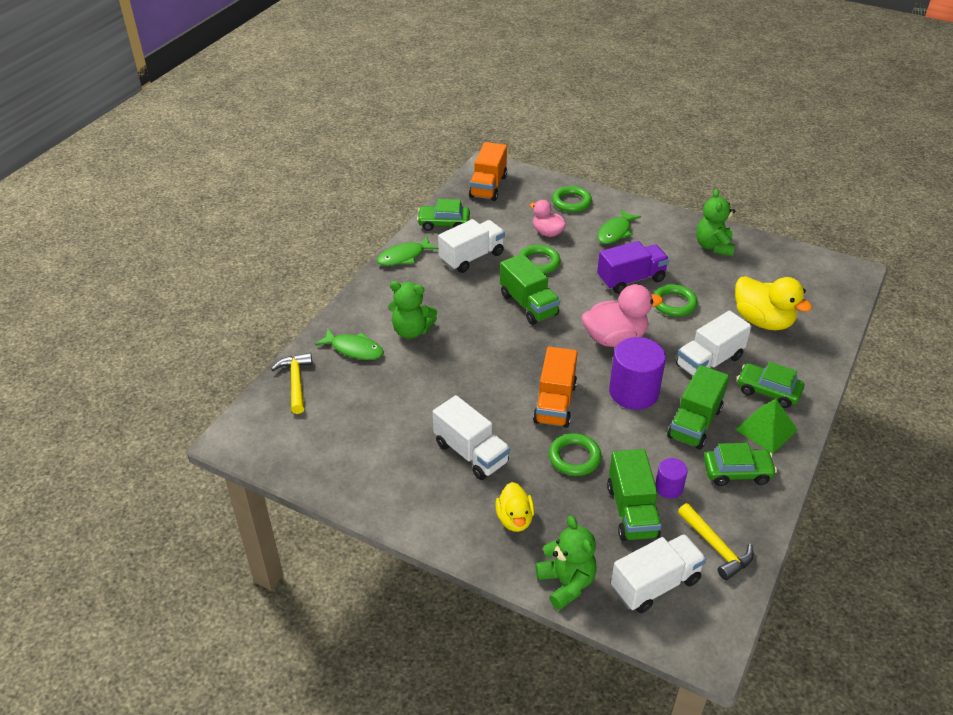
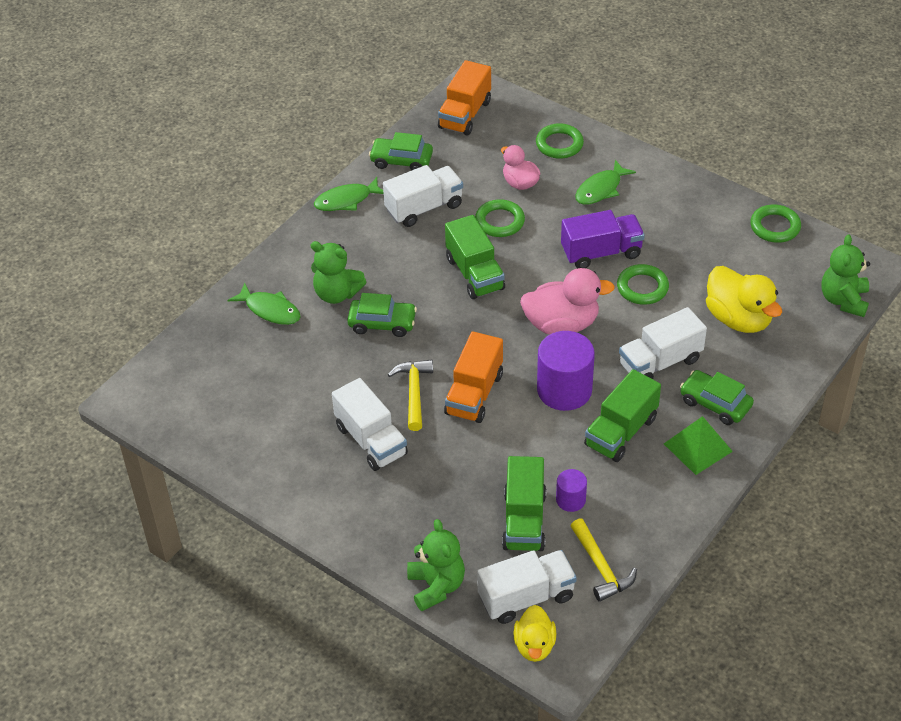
camera: 10 degrees right, 5 degrees up
(296, 382) = (201, 342): yellow hammer -> yellow hammer (414, 393)
(515, 519) = (400, 515): yellow duck -> yellow duck (534, 645)
(574, 457) = (479, 457): green ring -> green ring (775, 227)
(713, 246) = (712, 218): green teddy bear -> green teddy bear (843, 300)
(737, 472) = (649, 491): green car -> green car (382, 323)

